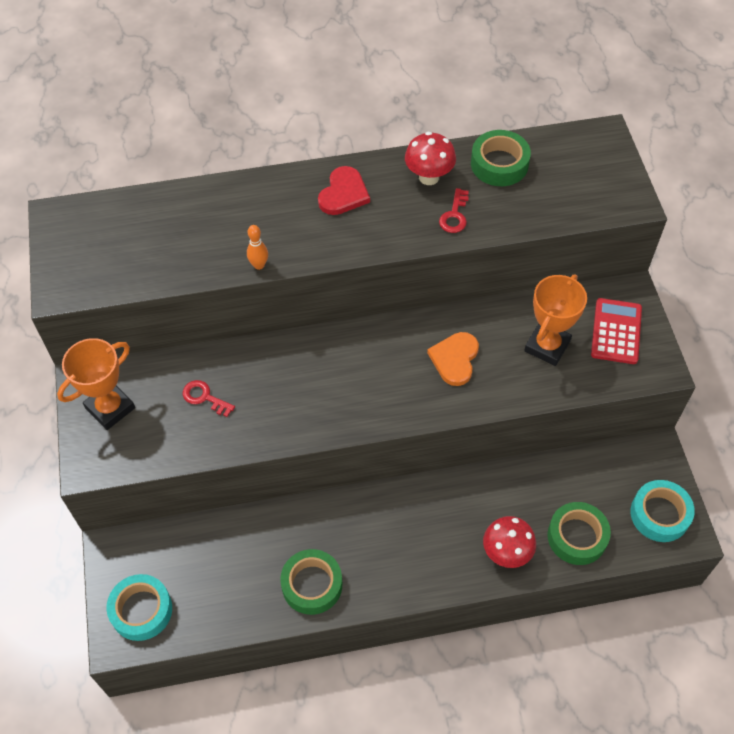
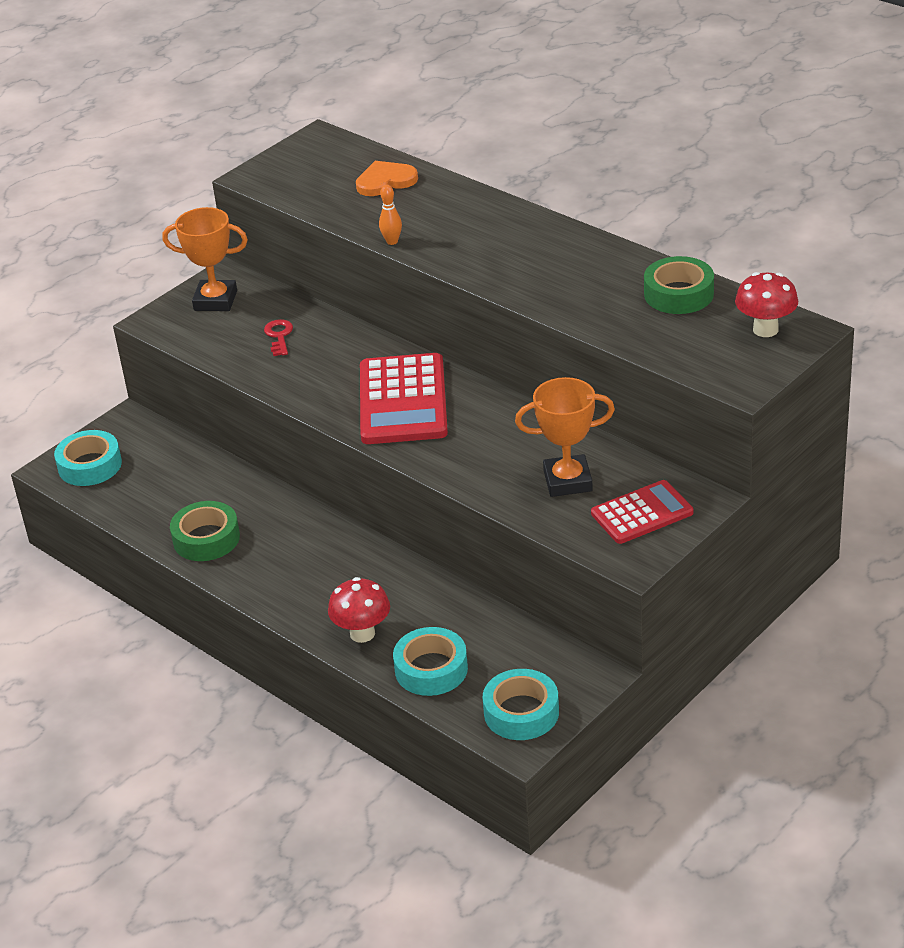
camera: 55 degrees right, 20 degrees down
(343, 194) = (525, 239): red heart -> none
(366, 375) = (403, 400): none -> red calculator
(429, 177) = (607, 268): red mushroom -> red mushroom (765, 329)
(454, 215) = (581, 301): red key -> none
(455, 359) = (482, 437): orange heart -> orange heart (385, 181)
(577, 536) = (431, 669): green tape -> turquoise tape

